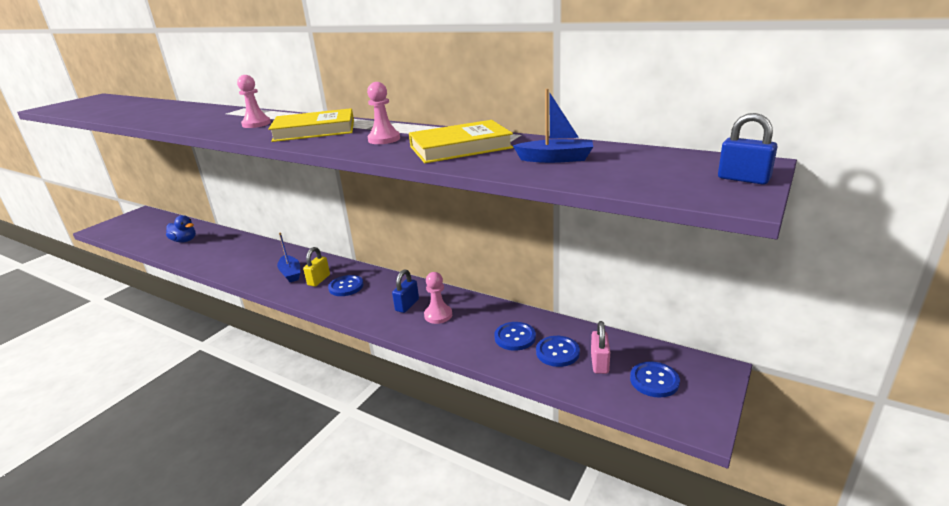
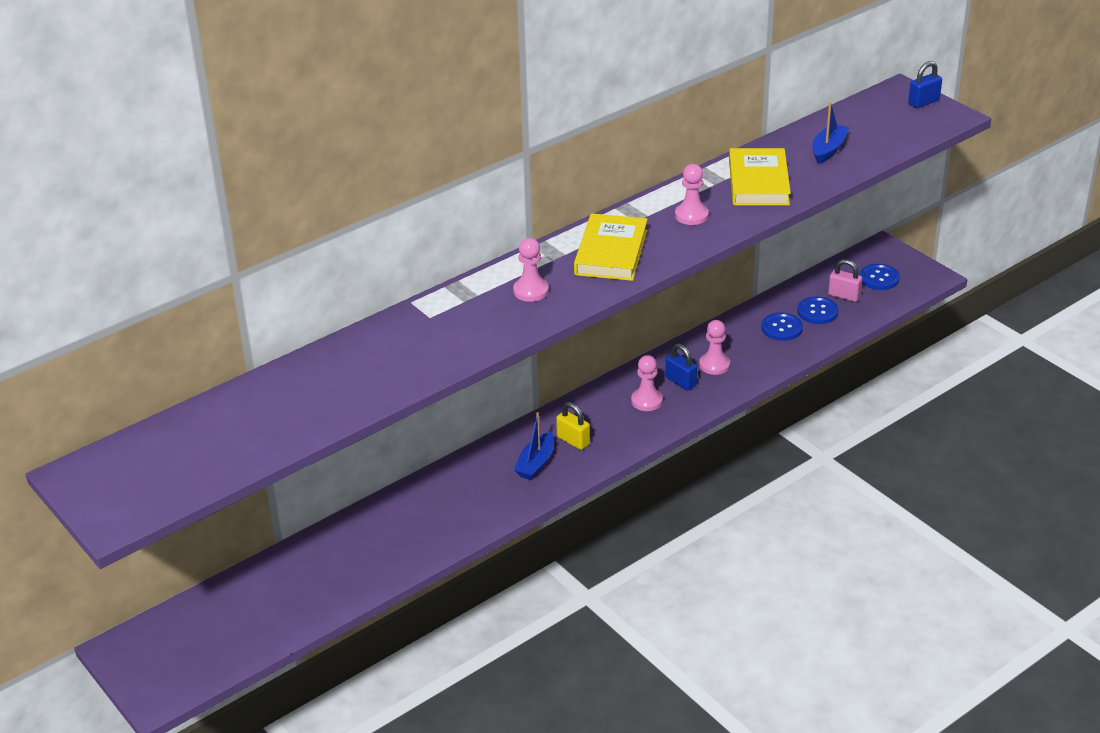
camera: 70 degrees left, 10 degrees up
(184, 241) = (325, 574): blue duck -> none
(290, 273) = (536, 463): blue boat -> blue boat turned 120 degrees clockwise
(346, 287) = (607, 420): blue button -> none
(376, 296) = (646, 401): none -> pink pawn

